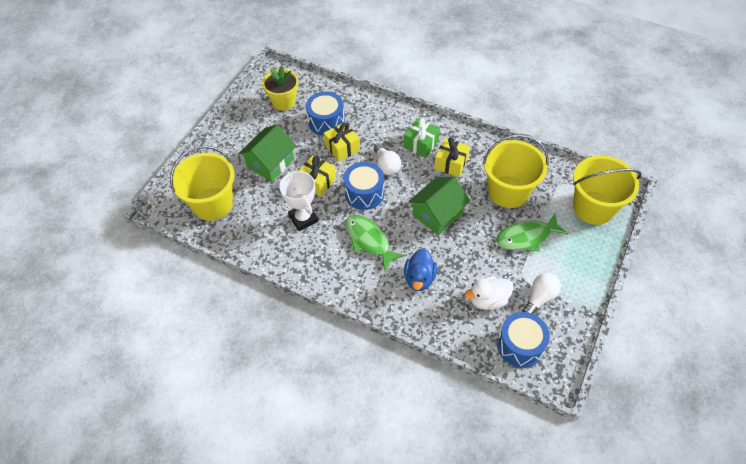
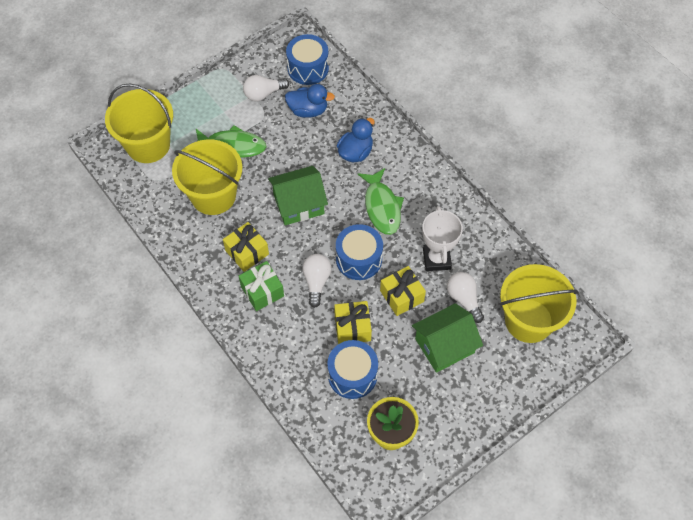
camera: 155 degrees left, 5 degrees up
(269, 198) = (464, 299): none -> white light bulb
(488, 300) = (308, 110): white duck -> blue duck

